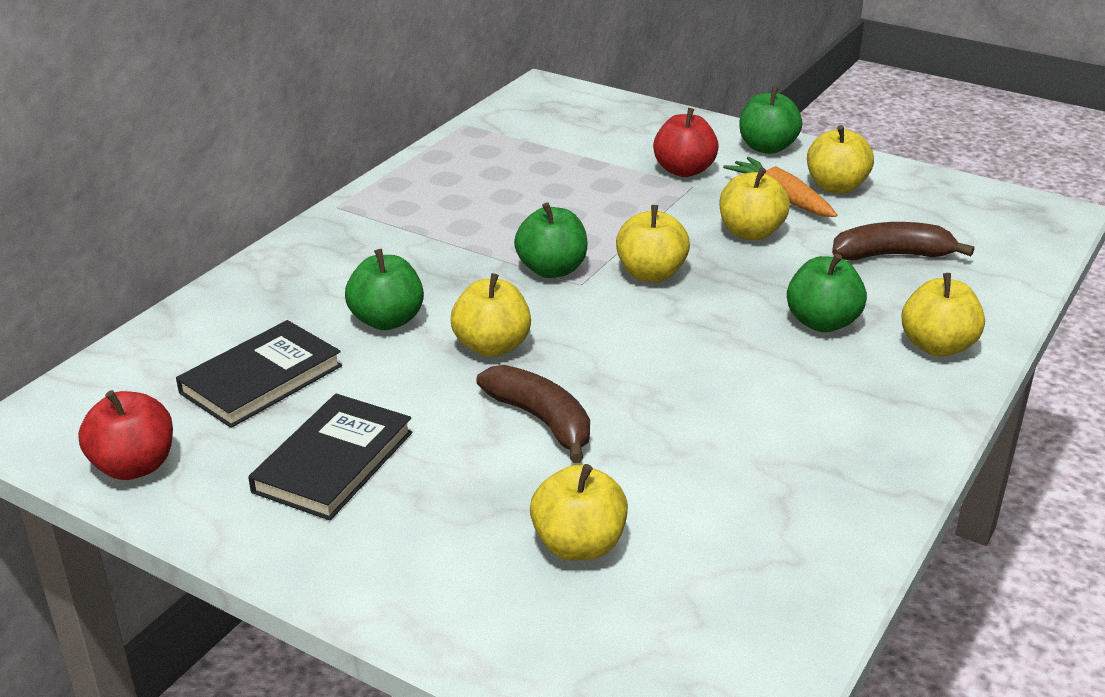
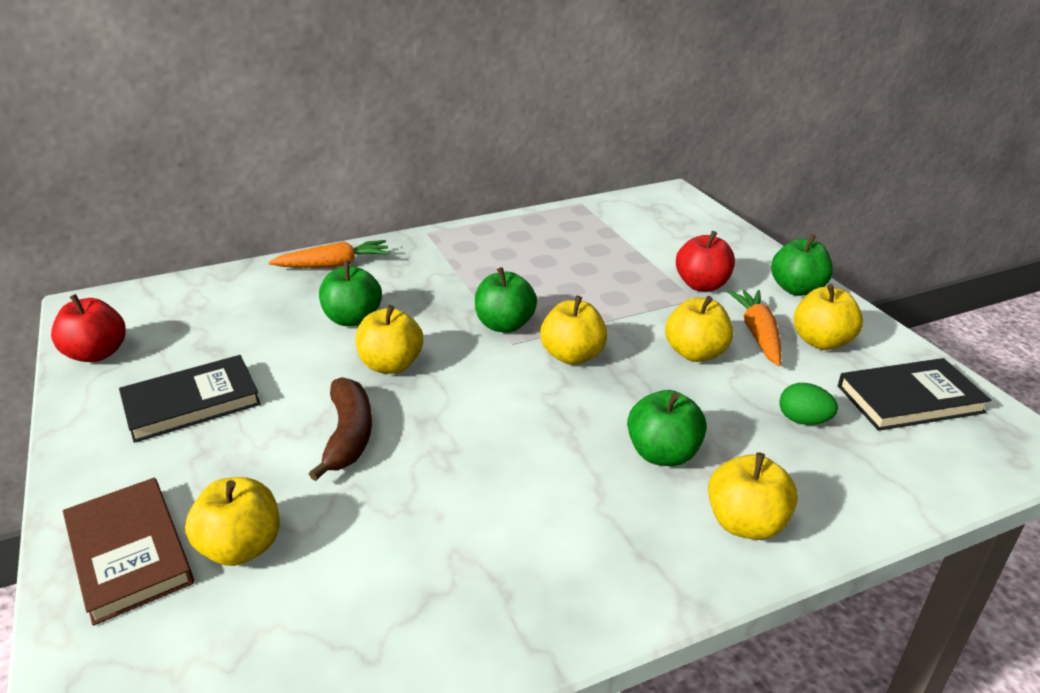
camera: 35 degrees right, 0 degrees up
(261, 379) = (232, 328): black book -> black book (910, 399)
(279, 275) = (334, 265): none -> orange carrot
(480, 599) = (129, 552): none -> brown book
(892, 255) = (803, 420): brown banana -> green egg

